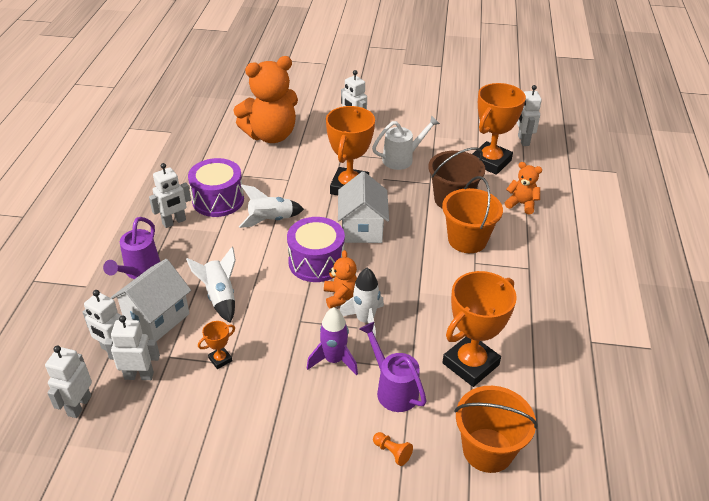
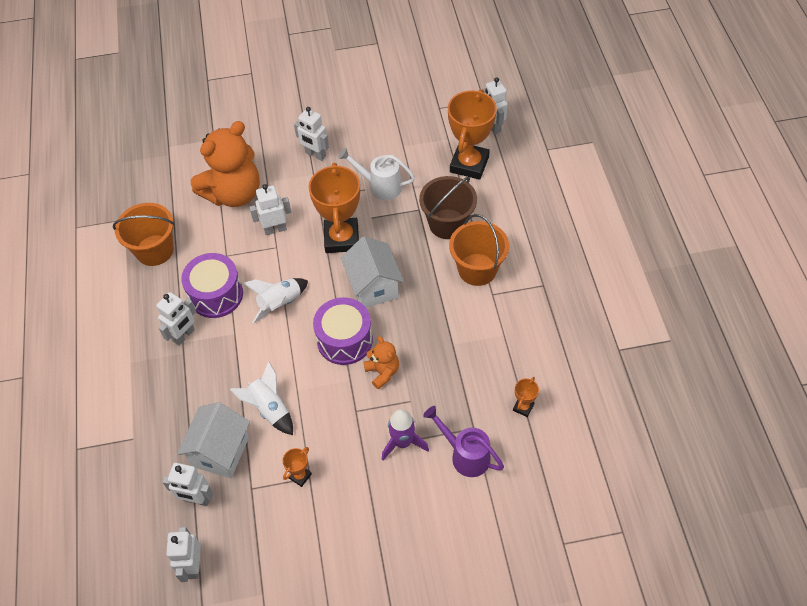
camera: 15 degrees left, 15 degrees up
(139, 375) = (233, 517): white robot -> white robot (275, 229)
(140, 271) = (178, 404): purple watering can -> none
(365, 320) = (415, 391): white rocket -> none
(392, 452) = (486, 516): orange pawn -> none
(402, 159) = (380, 186): white watering can -> white watering can turned 120 degrees counterclockwise
(470, 364) = (523, 407): orange trophy -> orange trophy, size x0.43
(487, 450) = (563, 487): orange bucket -> orange bucket (154, 250)
(521, 204) = (514, 210): orange teddy bear -> none

